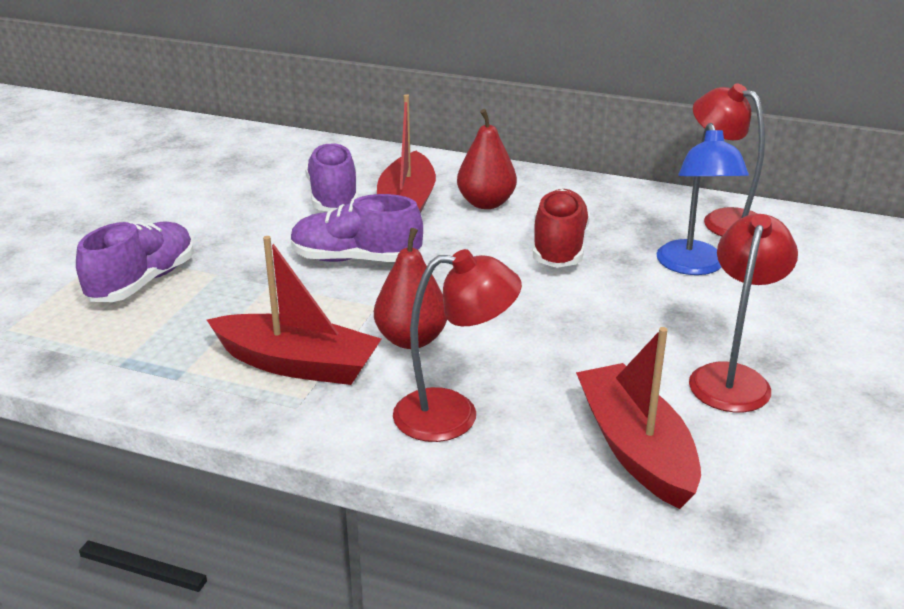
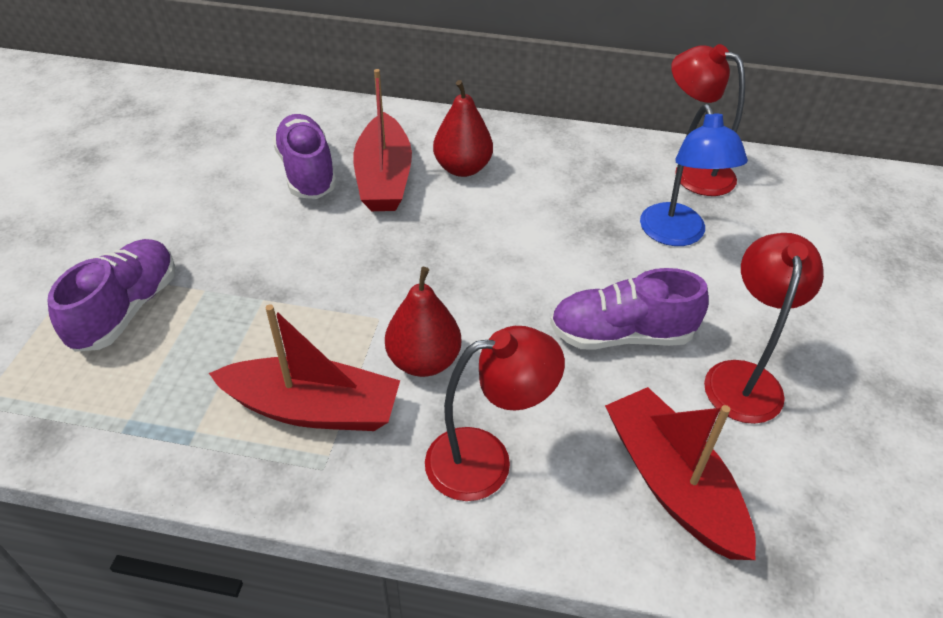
camera: 10 degrees left, 15 degrees up
(356, 259) = (346, 256): purple shoe -> purple shoe (621, 334)
(559, 247) = (545, 221): red shoe -> none

